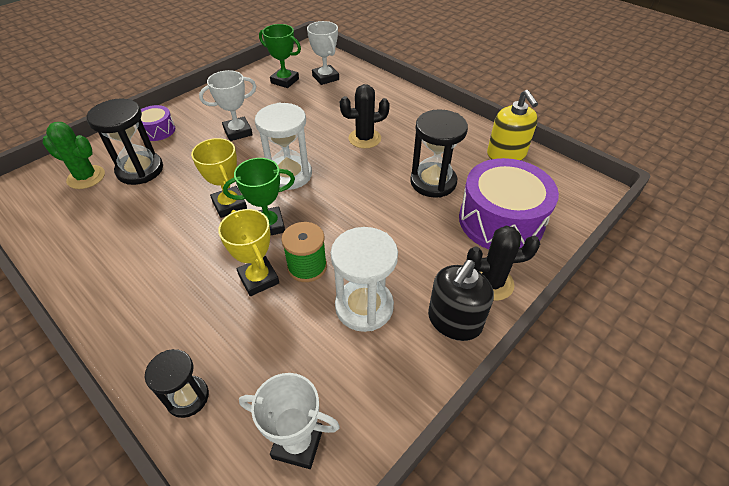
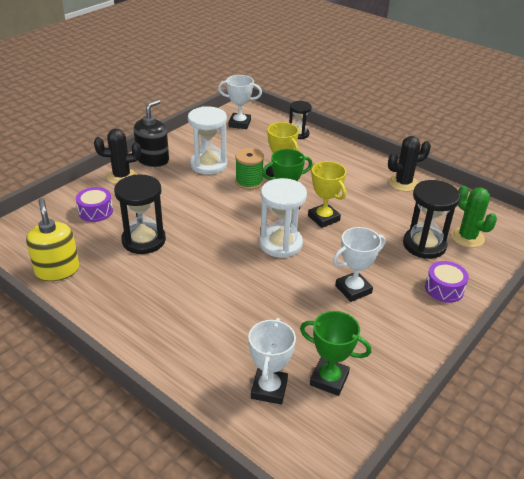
camera: 175 degrees right, 10 degrees down
(86, 177) = (467, 237): green cactus -> green cactus turned 45 degrees clockwise
(325, 78) = (269, 389): white trophy -> white trophy turned 45 degrees clockwise
(364, 138) = (208, 285): black cactus -> black cactus (403, 183)
(501, 221) = (95, 211): purple drum -> purple drum, size x0.49

